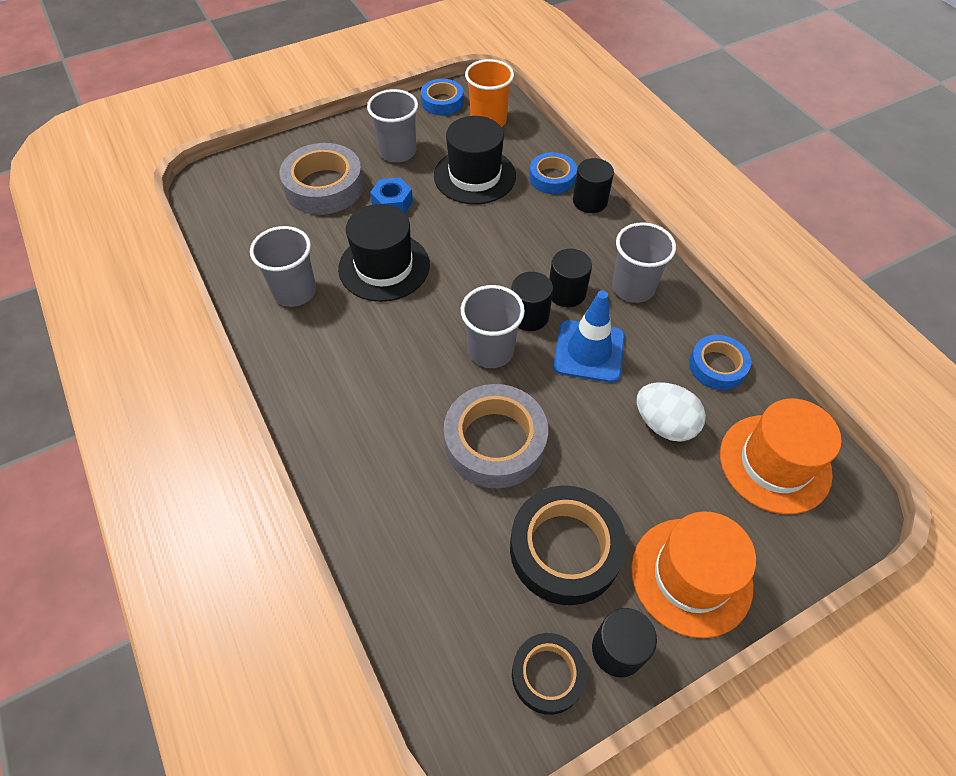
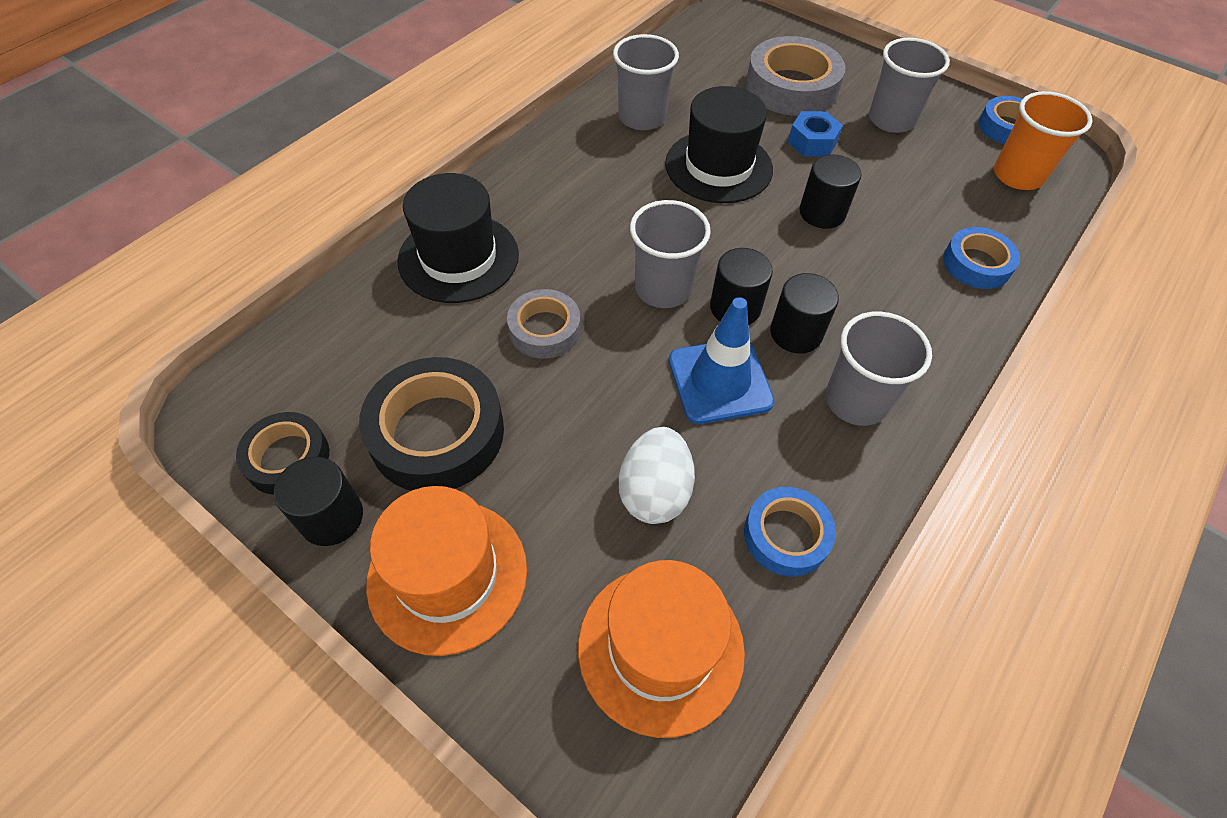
camera: 65 degrees right, 0 degrees up
(474, 176) = (913, 193): black hat -> black hat (458, 258)
(495, 442) = (544, 329): grey tape -> grey tape, size x0.59
(590, 201) = (970, 314): black cylinder -> black cylinder (822, 213)

